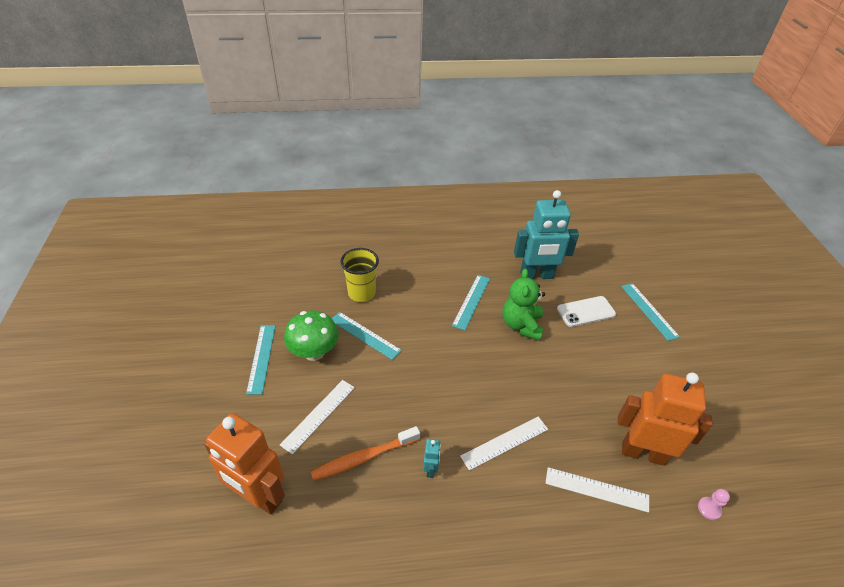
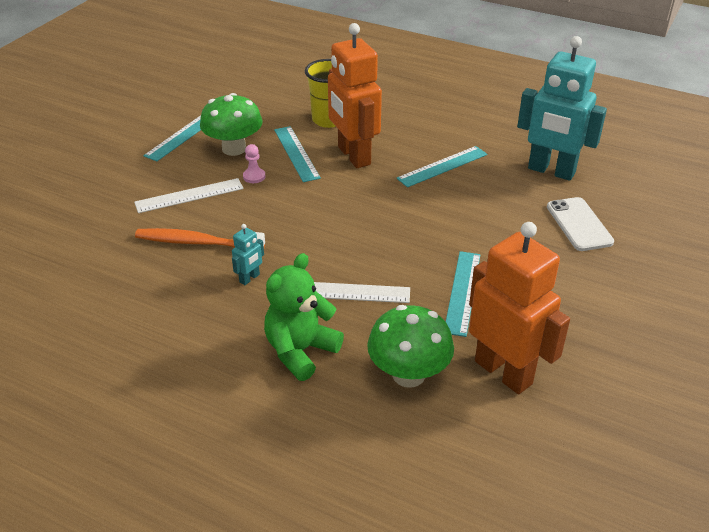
camera: 35 degrees right, 5 degrees down
(259, 497) = (82, 229): orange robot -> orange robot (353, 156)
(521, 325) = (480, 207): green teddy bear -> green teddy bear (300, 351)
(586, 311) = (579, 224): white phone -> white phone turned 60 degrees clockwise
(596, 489) = (408, 374): white ruler -> green mushroom
(649, 311) = (672, 255): turquoise ruler -> turquoise ruler (462, 292)
(709, 509) = (532, 457): pink pawn -> pink pawn (254, 176)

